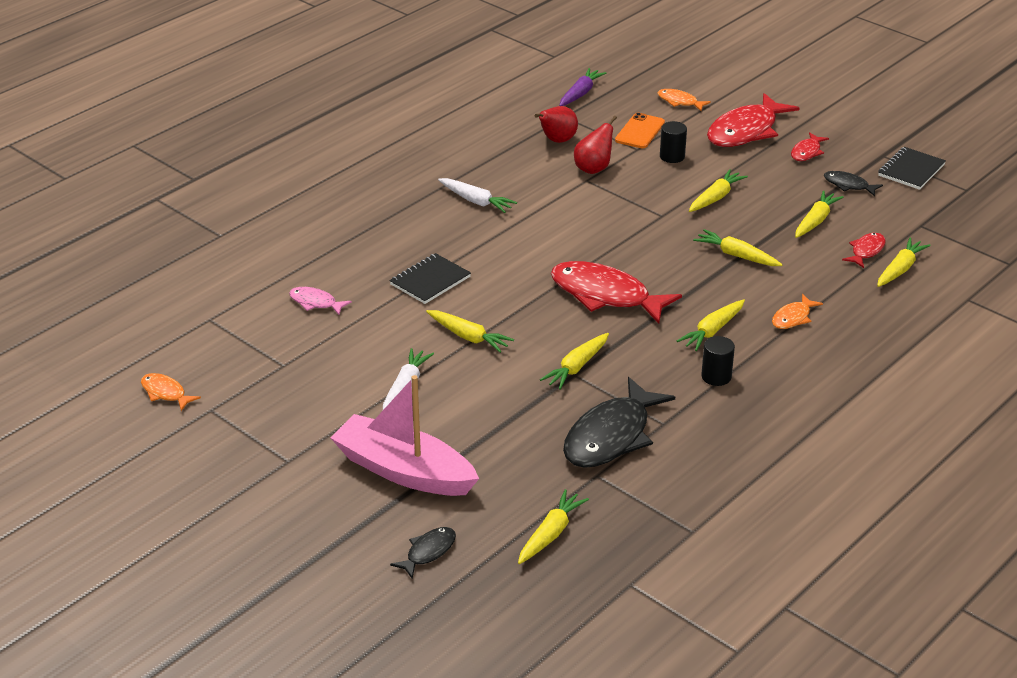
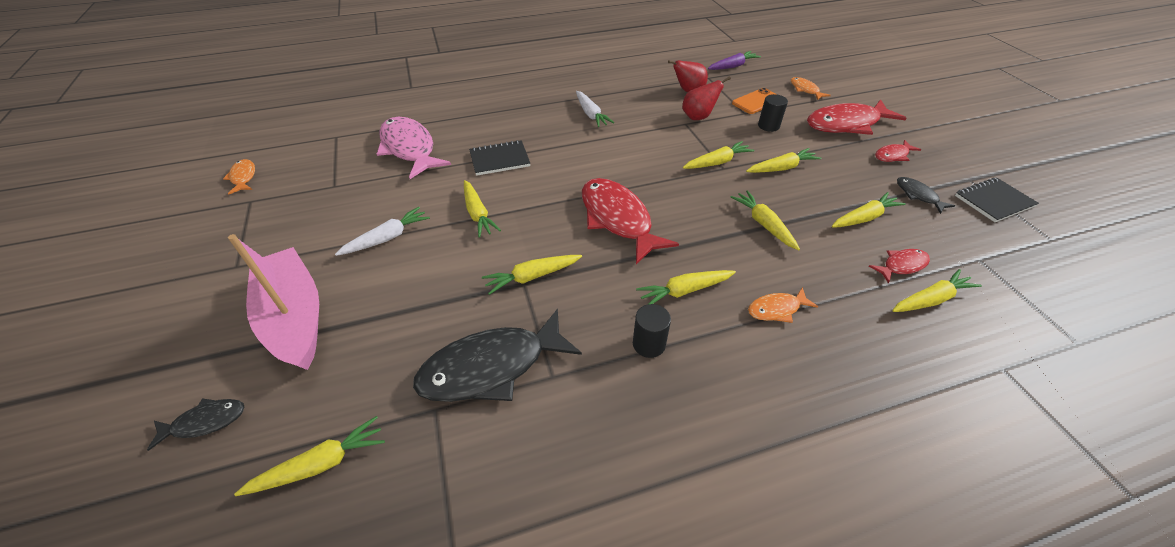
camera: 30 degrees right, 10 degrees up
(315, 302) = (409, 148): pink fish -> pink fish, size x2.08
(651, 212) = (717, 162): none -> yellow carrot

